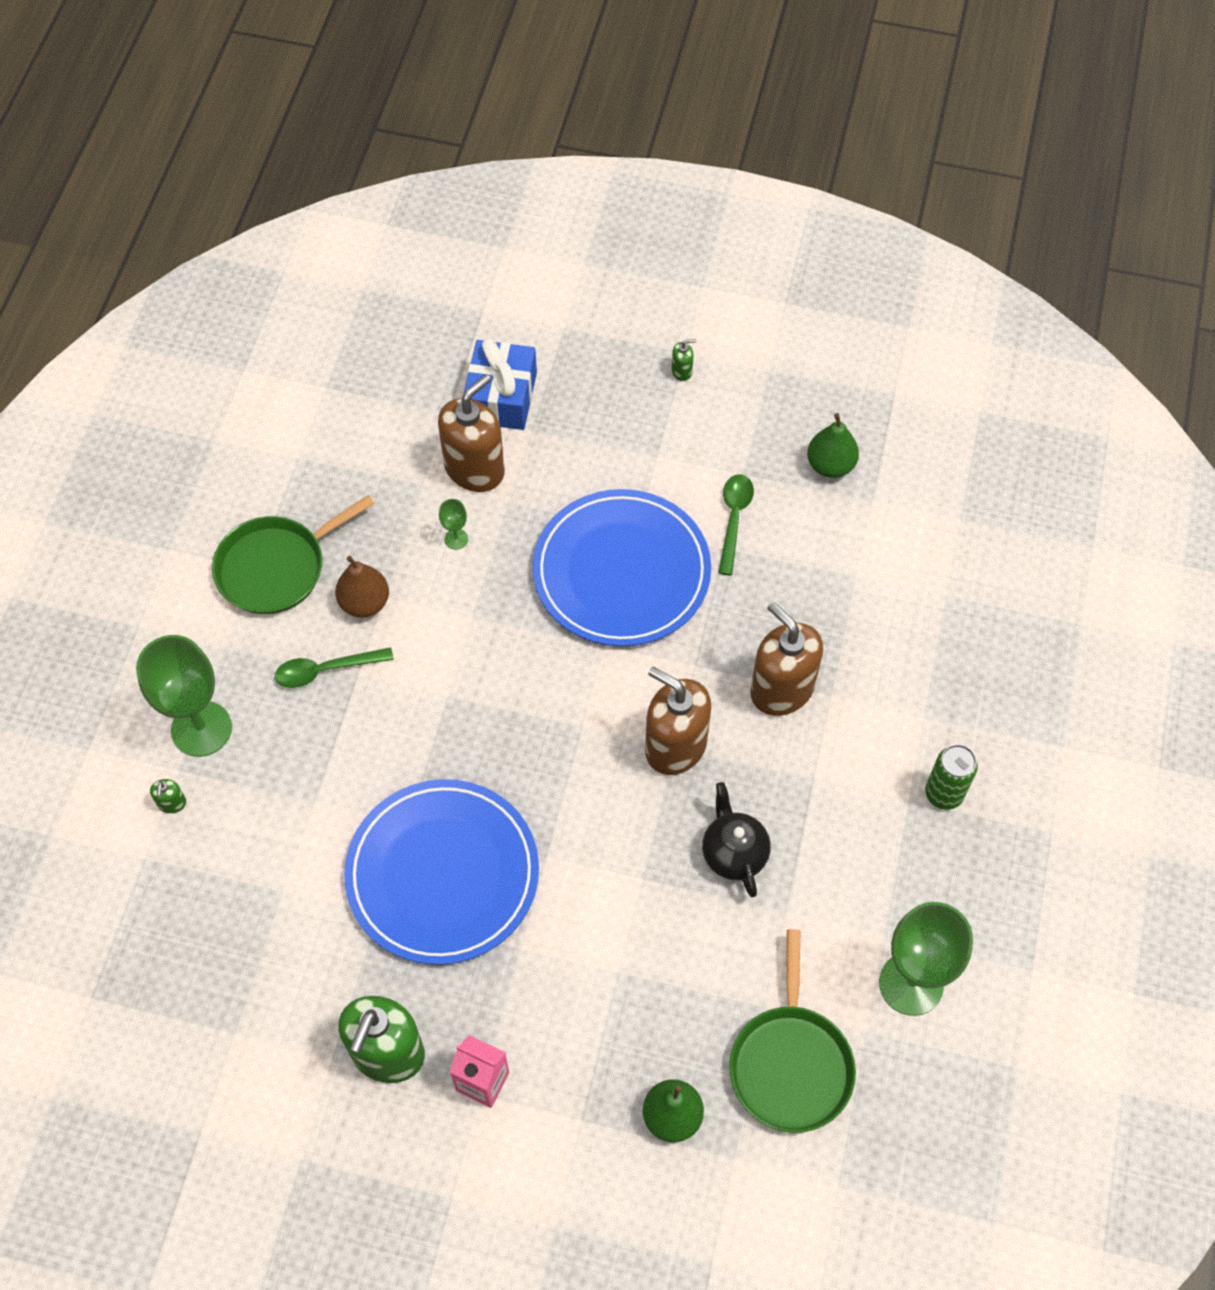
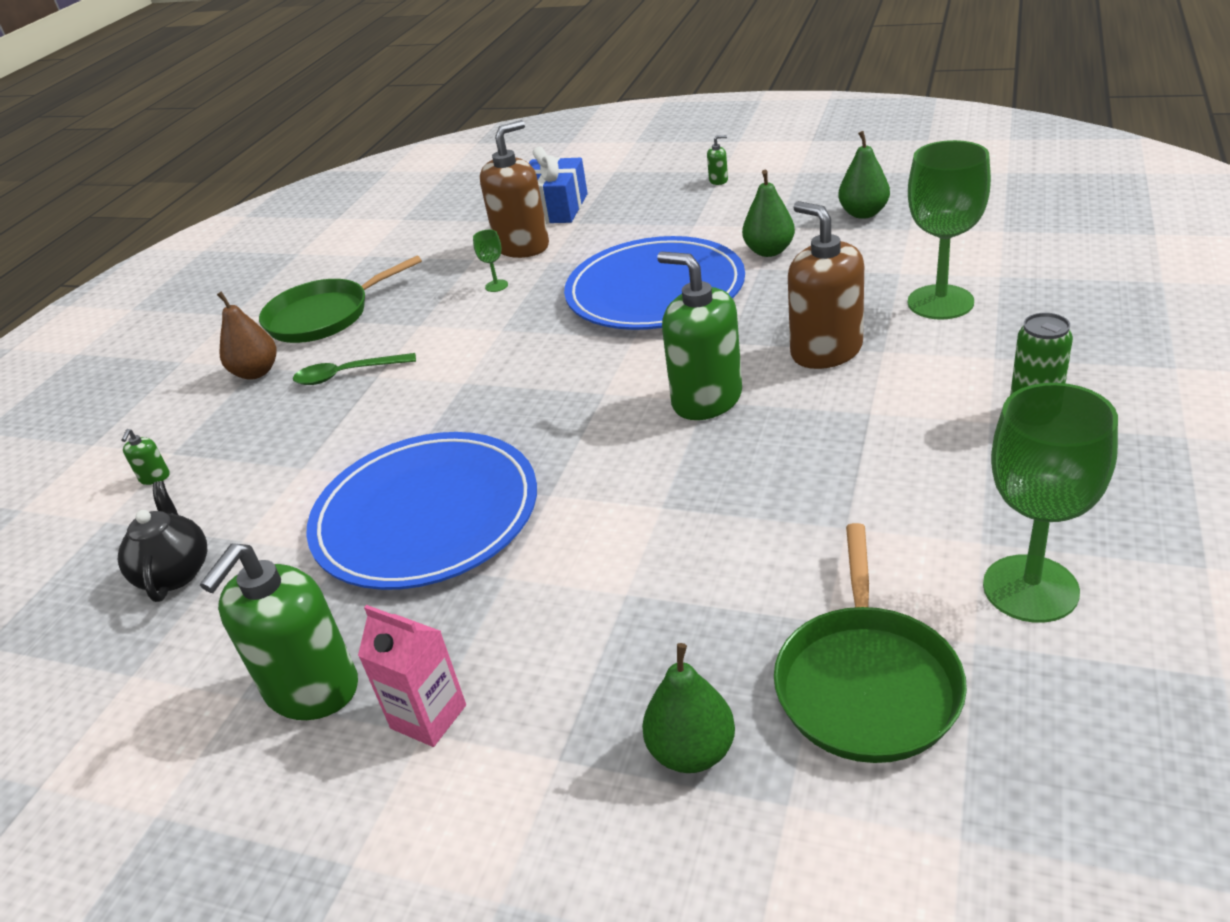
camera: 10 degrees right, 25 degrees down
(201, 729) = (209, 422): green goblet -> green goblet (940, 302)
(364, 602) = (399, 330): brown pear -> brown pear (256, 372)
(675, 746) = (706, 399): brown soap dispenser -> green soap dispenser
(734, 519) = (769, 251): green spoon -> green pear
(734, 853) = (776, 478): black teapot -> black teapot (175, 572)

